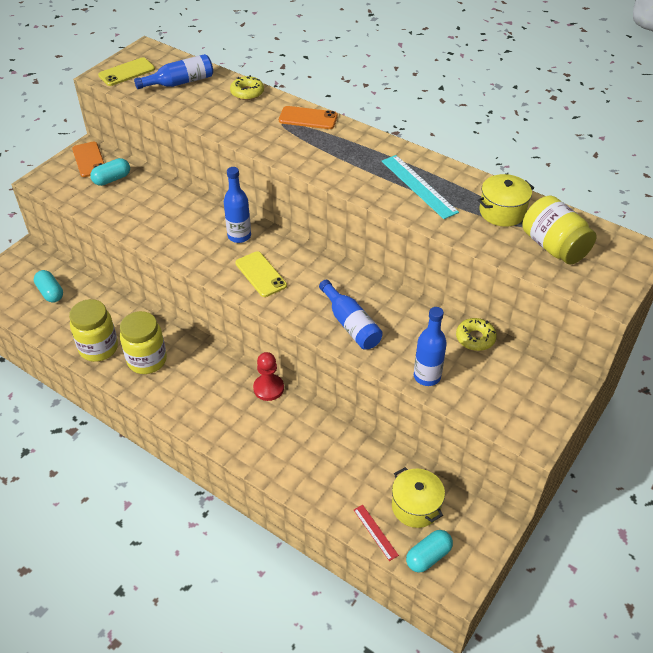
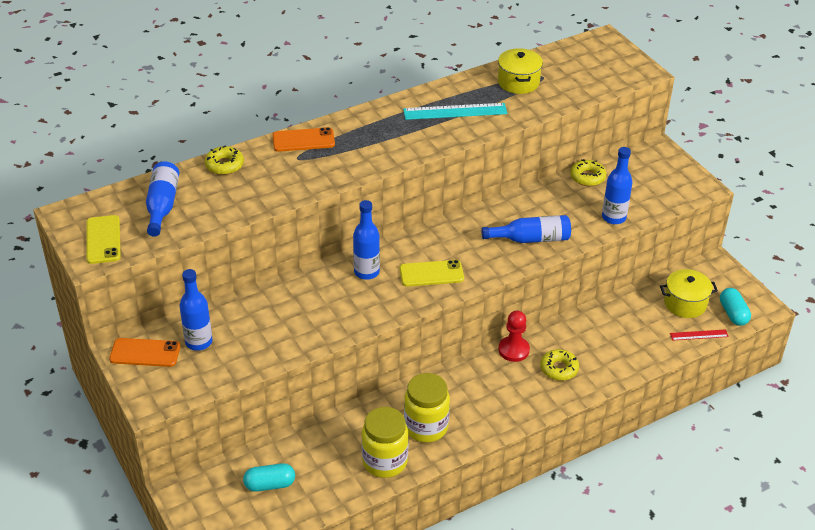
camera: 65 degrees left, 5 degrees down
(112, 179) = (198, 342): turquoise capsule -> blue bottle
(262, 429) = (559, 369): none -> yellow donut
(308, 118) = (303, 140): orange phone -> orange phone turned 45 degrees clockwise
(553, 247) = (575, 74): yellow jar -> none

